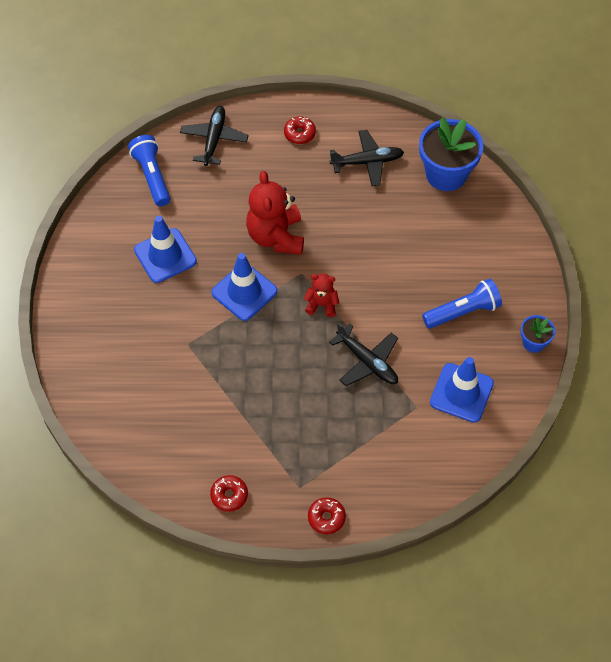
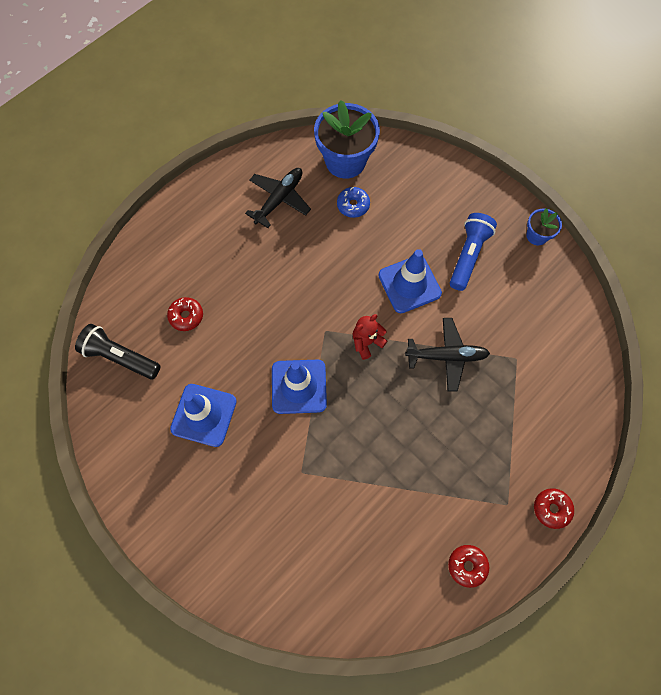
camera: 45 degrees left, 10 degrees up
(152, 176) = (120, 357): blue flashlight -> black flashlight
(214, 139) = (139, 281): black plane -> none
(276, 236) = (274, 319): red teddy bear -> none
(299, 134) = (204, 219): red donut -> red donut (186, 316)
(416, 208) = (353, 205): none -> blue donut
(461, 393) = (533, 318): blue traffic cone -> blue traffic cone (409, 284)

